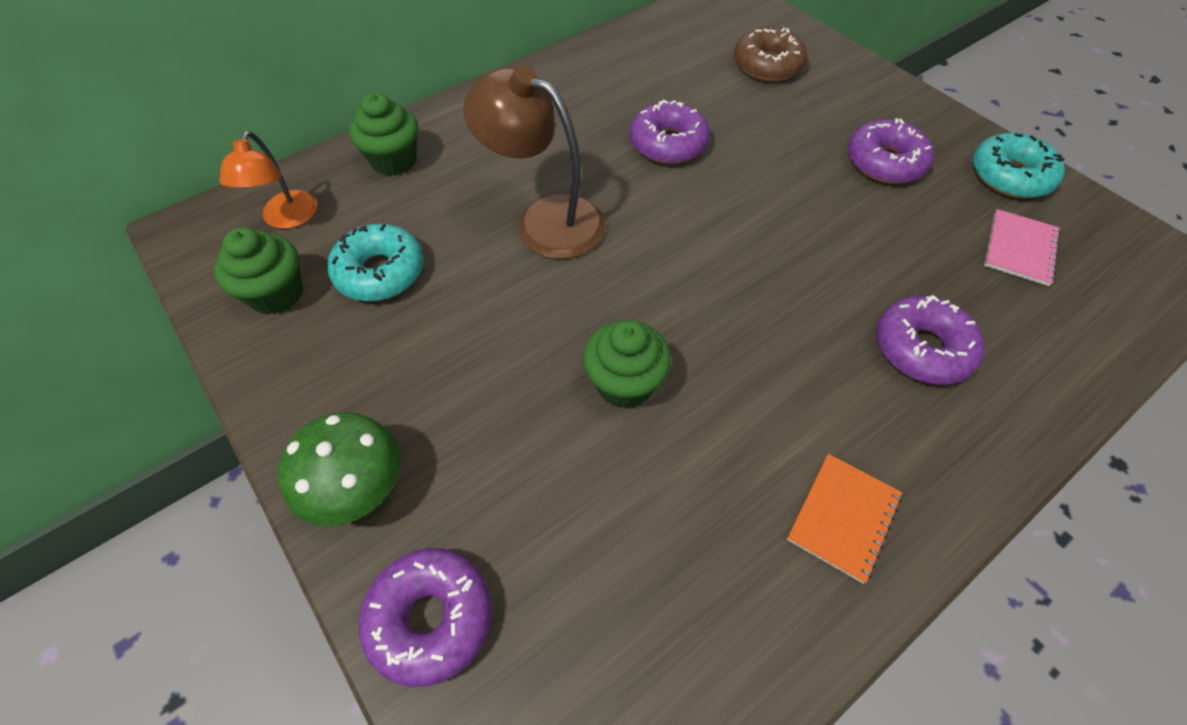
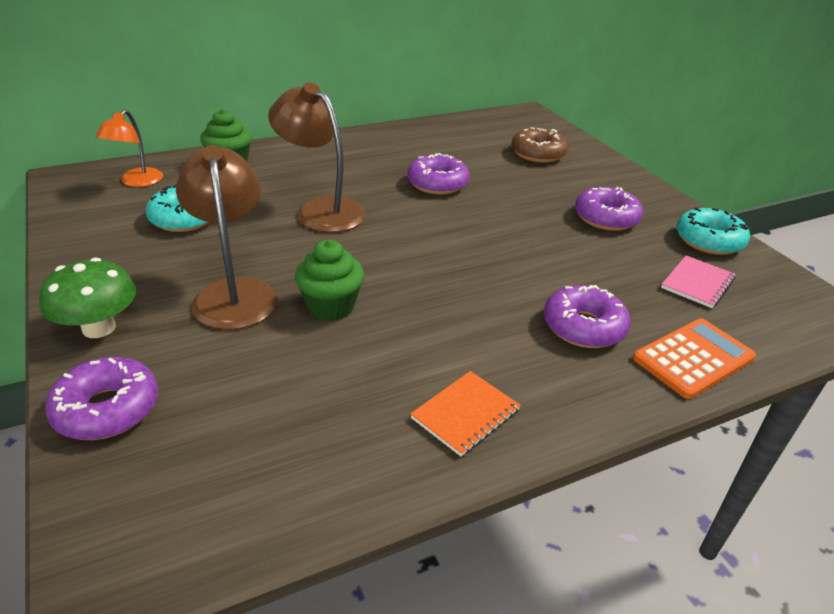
camera: 10 degrees right, 20 degrees down
(276, 294) = (106, 218): green cupcake -> none
(499, 388) = (234, 293): none -> brown lamp
(1053, 369) = (693, 358): none -> orange calculator

